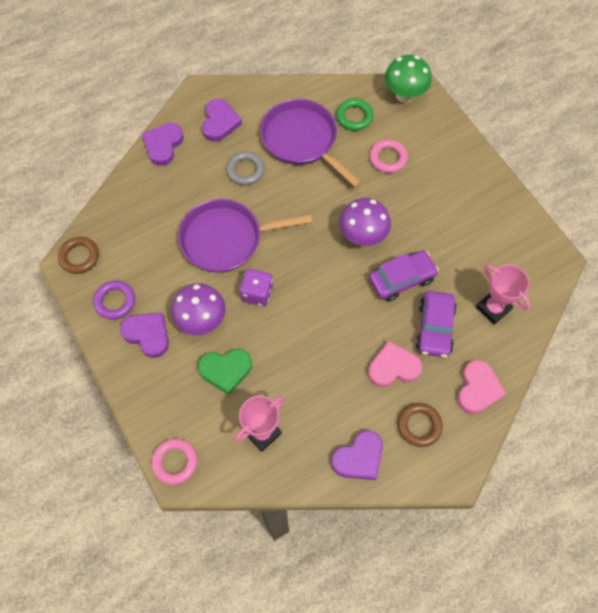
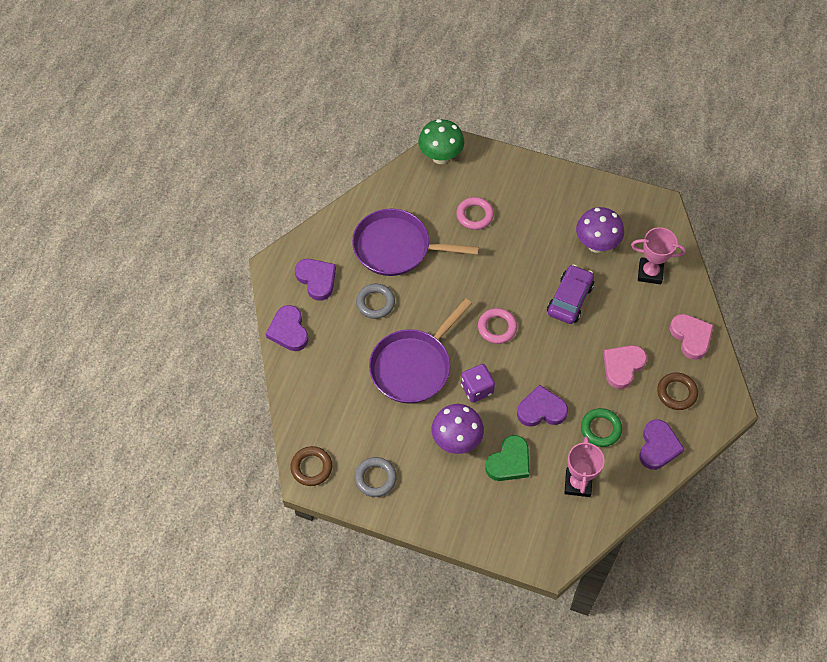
camera: 40 degrees left, 5 degrees down
(115, 301) = (375, 478): purple ring -> grey ring
(148, 335) = (426, 482): purple heart -> purple heart (541, 410)
(175, 462) = (537, 554): pink ring -> pink ring (497, 327)
(354, 117) = (419, 200): green ring -> green ring (600, 429)
(362, 237) = (513, 289): purple mushroom -> purple mushroom (596, 245)
(434, 328) = (624, 317): purple car -> none

